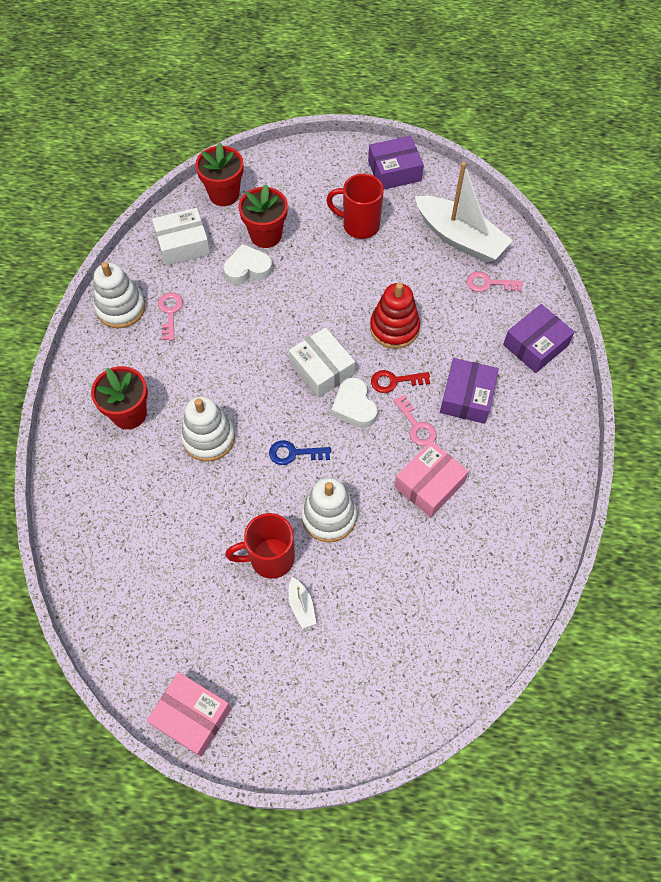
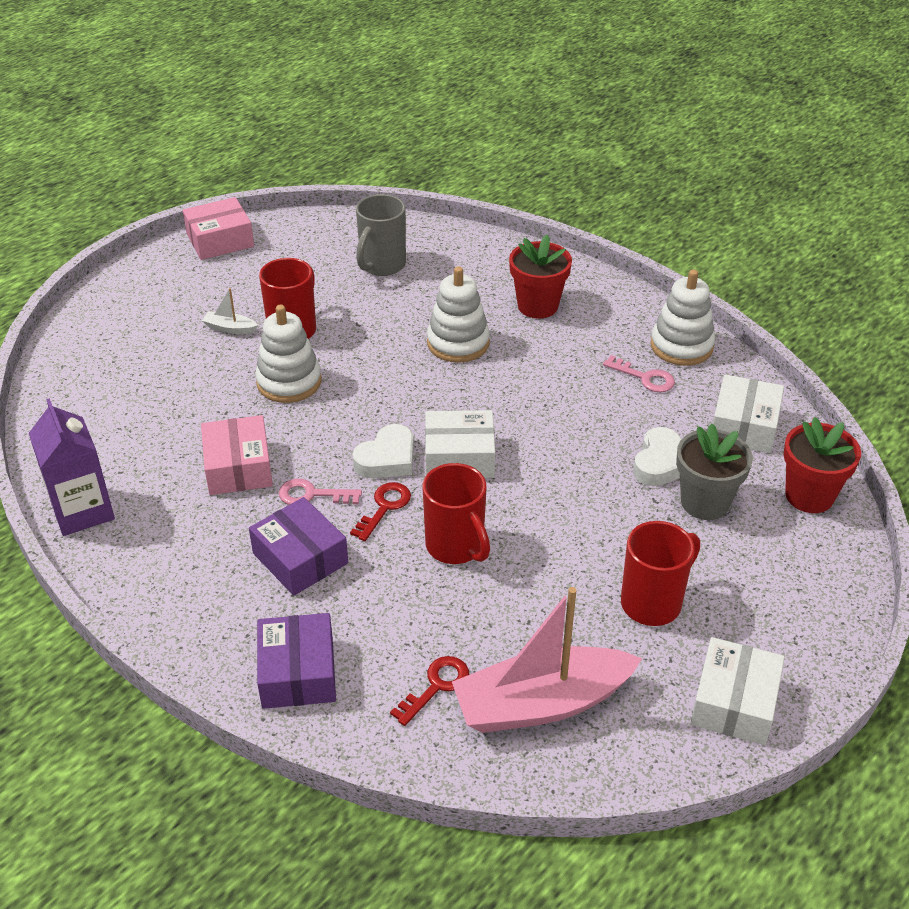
camera: 125 degrees right, 20 degrees down
(145, 553) = (381, 265): none -> grey mug
(266, 235) = (705, 502): red flower pot -> grey flower pot
(294, 453) = (380, 390): blue key -> none
(354, 406) = (387, 459): white heart -> white heart turned 120 degrees clockwise
(394, 171) = (734, 702): purple box -> white box
(394, 328) = (456, 547): red stacking toy -> red mug
(460, 238) = (541, 703): white boat -> pink boat
(488, 283) = (436, 686): pink key -> red key
(538, 545) = (82, 511): none -> purple carton

